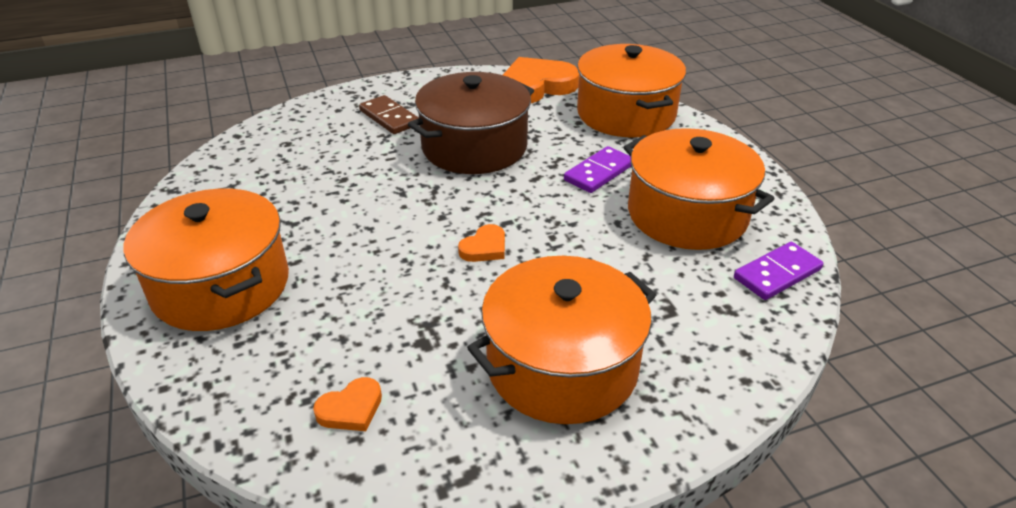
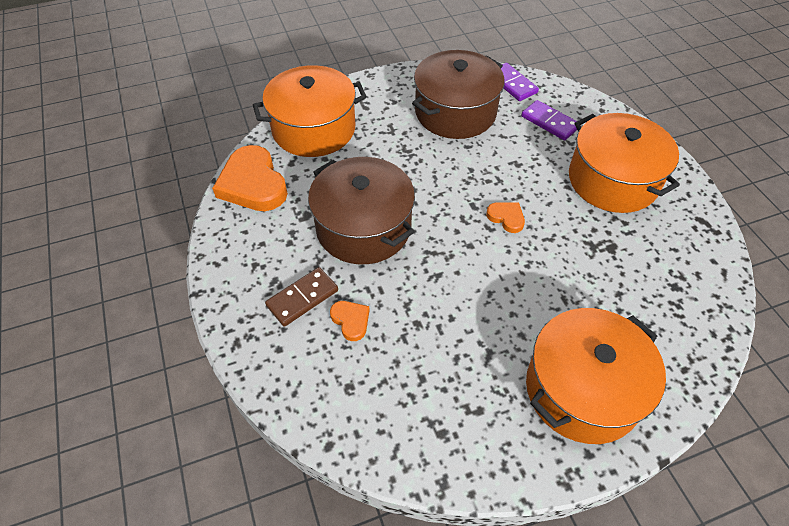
camera: 90 degrees left, 15 degrees up
(351, 409) = (677, 280): orange heart -> orange heart (351, 321)
(599, 172) = (404, 151): purple domino -> purple domino (549, 122)
(687, 214) = (455, 112): orange pot -> brown pot

